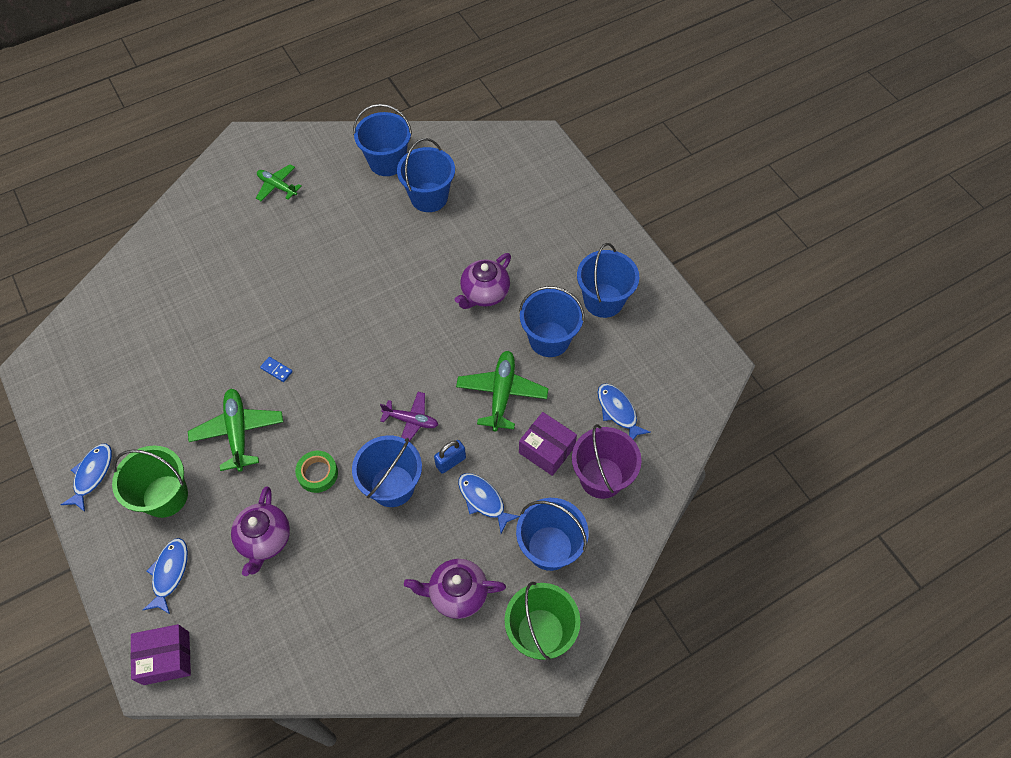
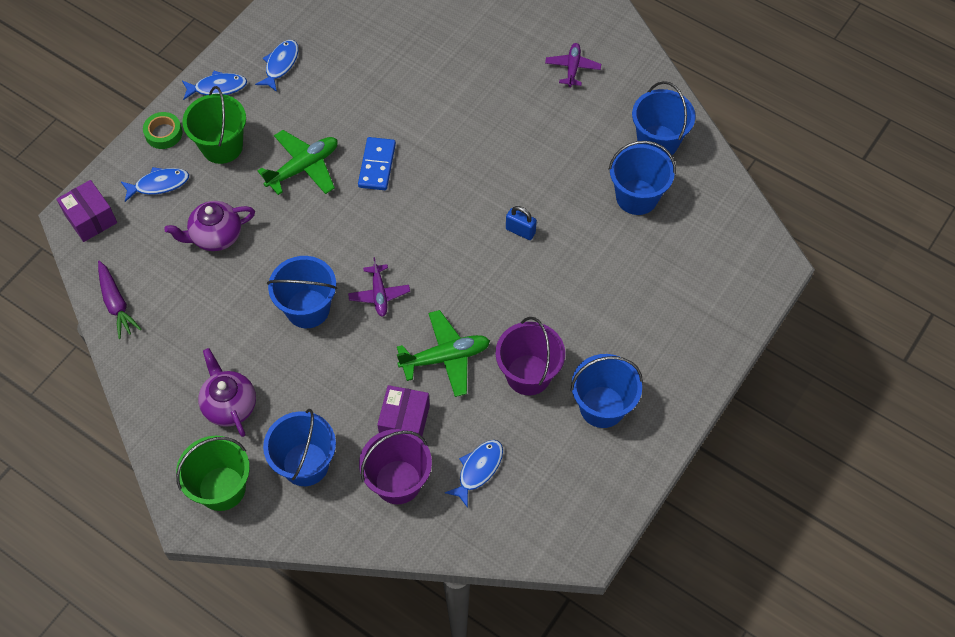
camera: 65 degrees right, 0 degrees up
(276, 370) = (377, 165): blue domino -> blue domino, size x1.96
(277, 186) = (572, 68): green plane -> purple plane
(285, 665) = (116, 303): none -> purple carrot
(317, 473) = (293, 245): green tape -> green tape (163, 133)
(450, 462) = (353, 345): blue padlock -> blue padlock (520, 231)
(483, 500) = (327, 388): blue fish -> blue fish (280, 65)
(484, 293) = (550, 295): purple teapot -> none
(549, 339) = (528, 374): blue bucket -> purple bucket

